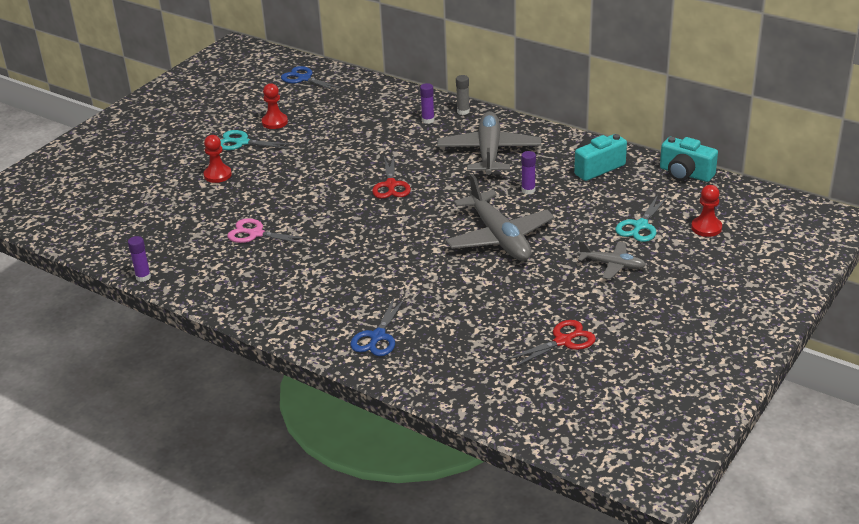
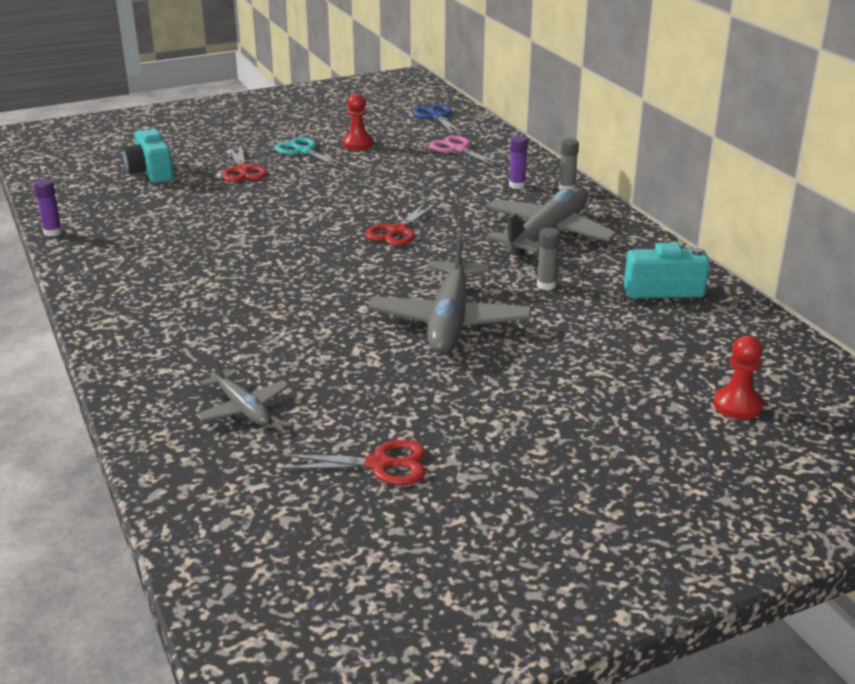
camera: 30 degrees right, 5 degrees down
(217, 175) = (242, 171): red pawn -> red scissors
(256, 234) = (204, 231): pink scissors -> pink scissors (458, 149)
(377, 337) = (181, 371): blue scissors -> none
(528, 190) = (546, 285): purple glue stick -> grey glue stick
(612, 265) = (553, 401): grey plane -> grey plane (242, 408)
(640, 226) = (645, 370): turquoise scissors -> none
(685, 174) = (778, 333): turquoise camera -> turquoise camera (151, 172)

